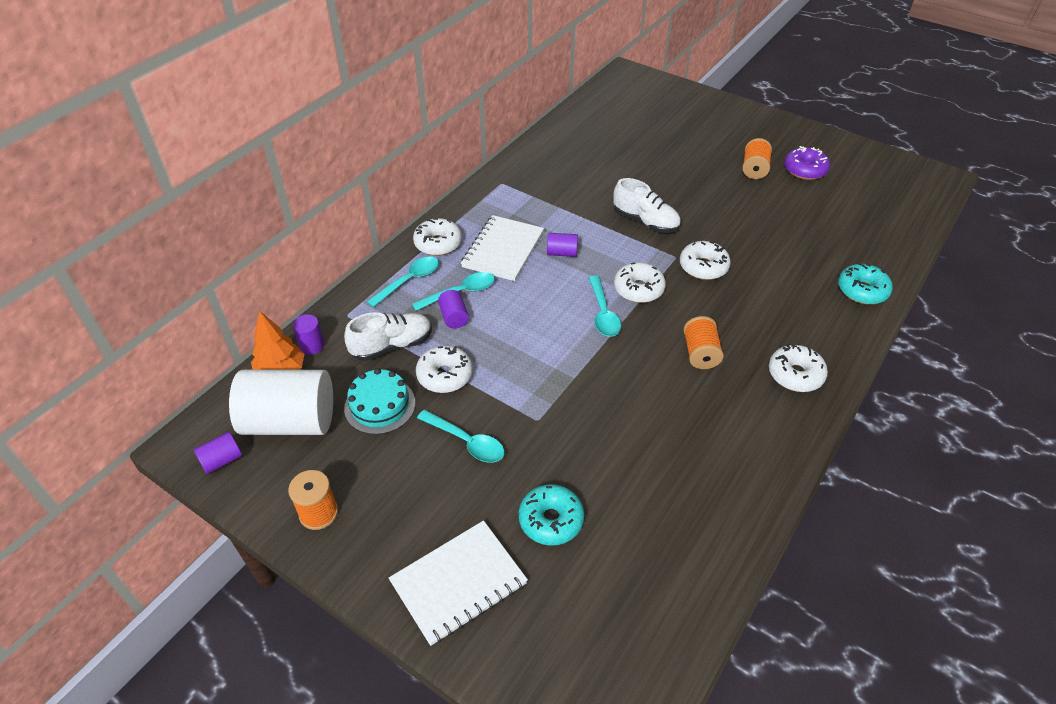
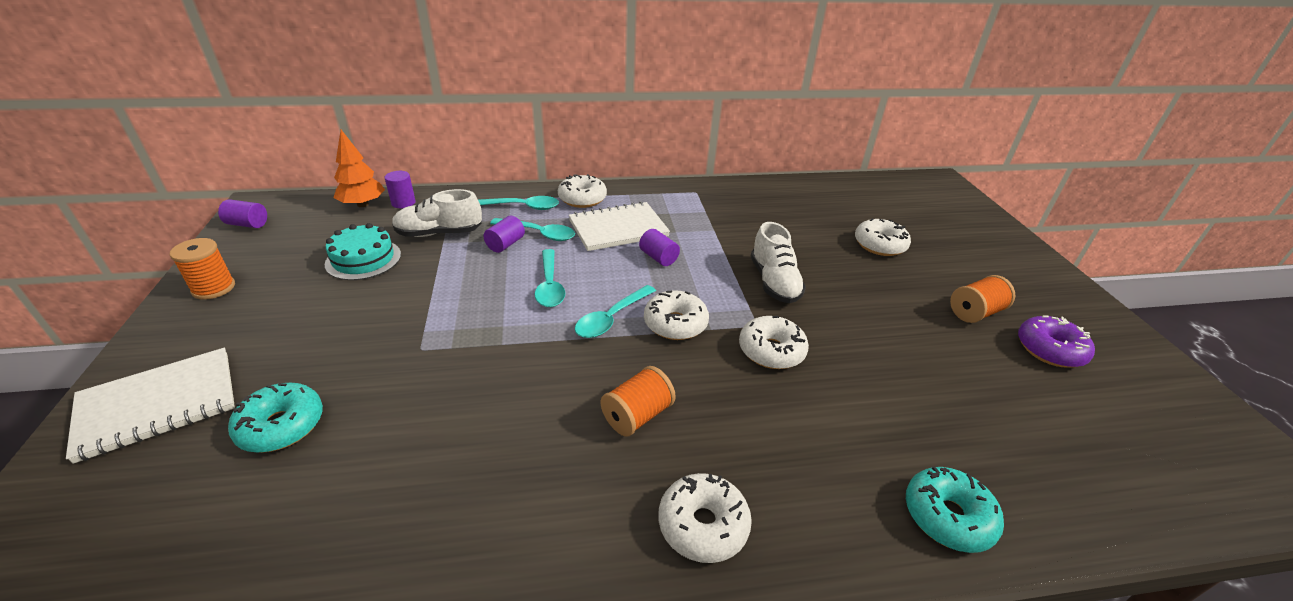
camera: 45 degrees right, 10 degrees down
(290, 421) = (311, 231): white cylinder -> none
(392, 346) = (439, 233): white shoe -> white shoe turned 150 degrees clockwise
(445, 375) = (429, 272): white donut -> white donut (879, 245)
(458, 583) = (158, 405): white notebook -> white notebook turned 45 degrees counterclockwise
(466, 442) = (355, 321): turquoise spoon -> turquoise spoon (550, 285)

